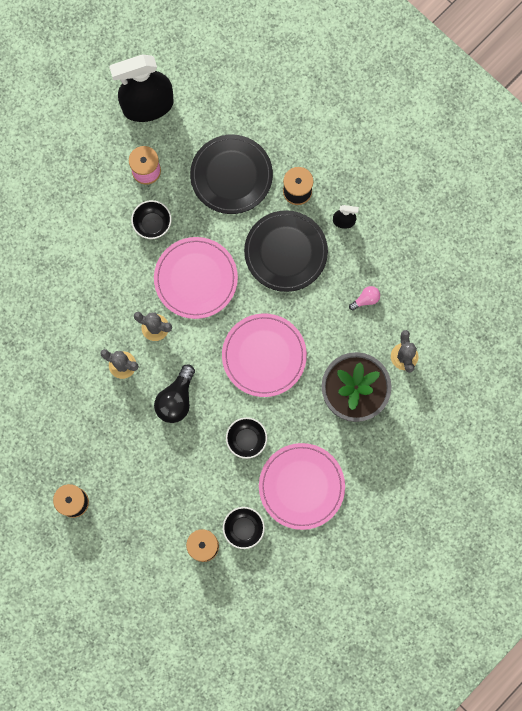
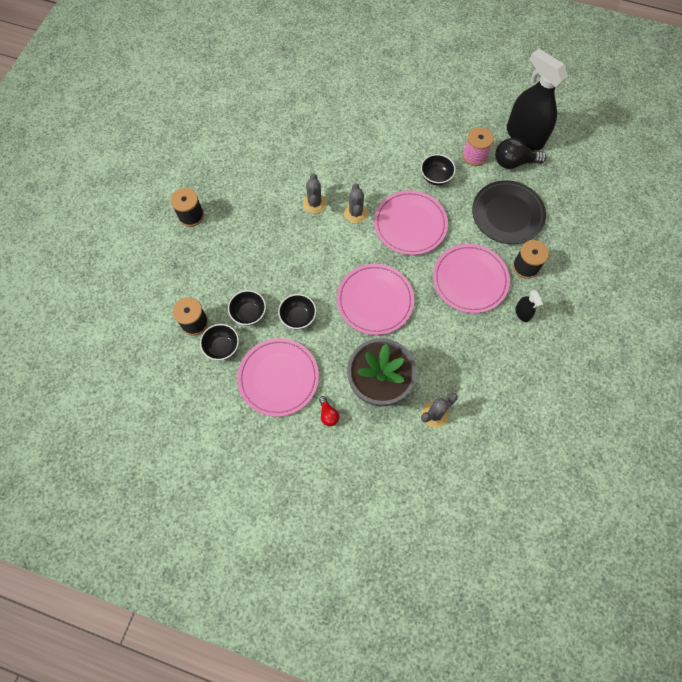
camera: 65 degrees right, 10 degrees down
(176, 399) = (306, 252): black light bulb -> black light bulb (514, 162)
(219, 487) = (249, 313): none -> black bowl
(286, 252) = (470, 280): black plate -> pink plate
(359, 455) = (328, 414): none -> red light bulb
(366, 299) = (466, 360): pink light bulb -> none

